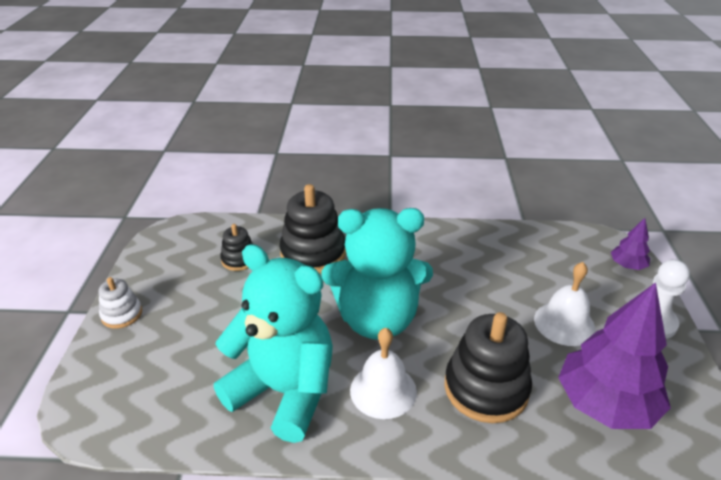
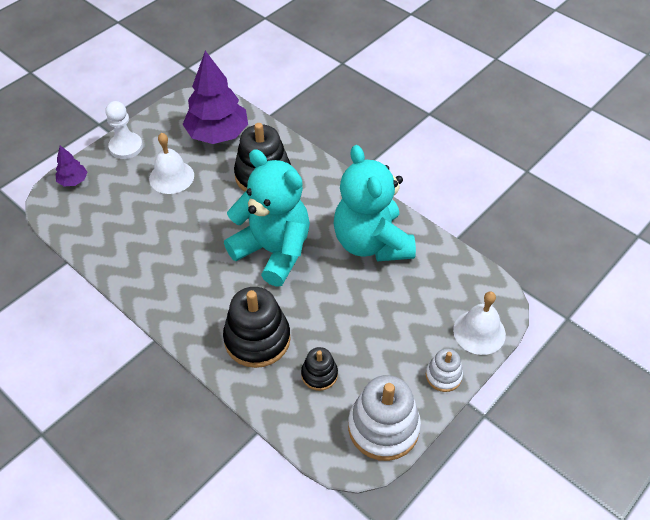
camera: 140 degrees left, 15 degrees up
(158, 257) = (383, 427): none -> white stacking toy
(383, 390) = (317, 208): white bell -> white bell (479, 332)

